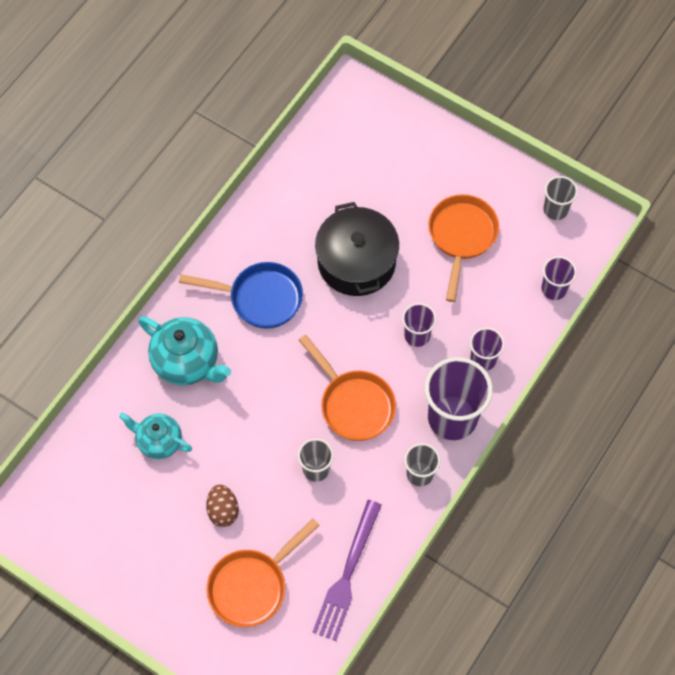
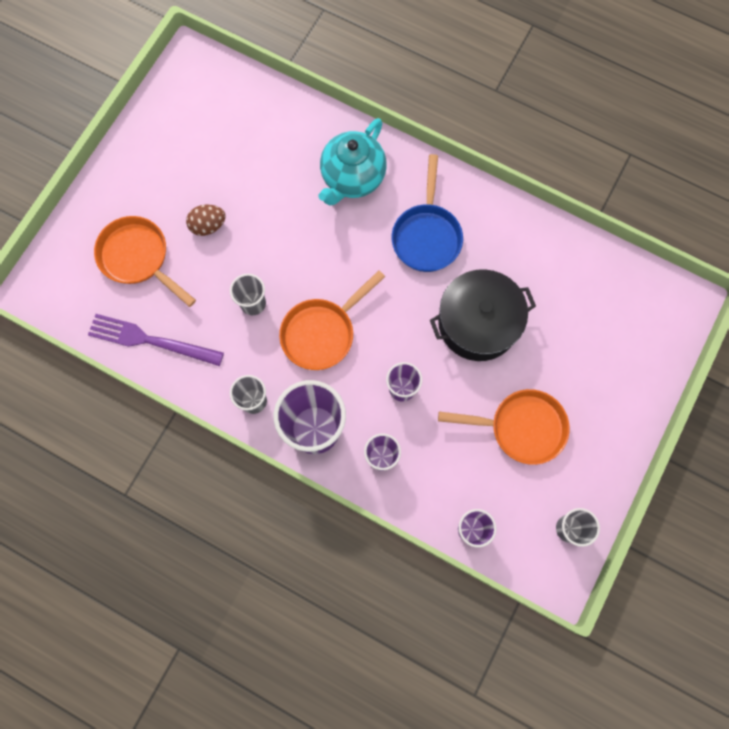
camera: 85 degrees right, 10 degrees up
(159, 441) = (272, 164): turquoise teapot -> none

